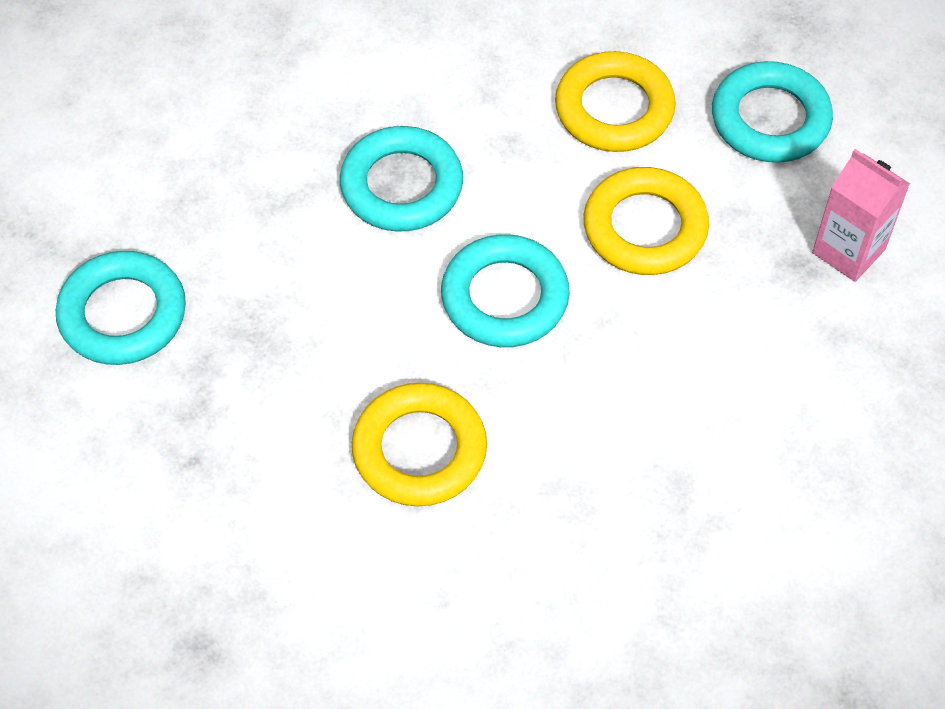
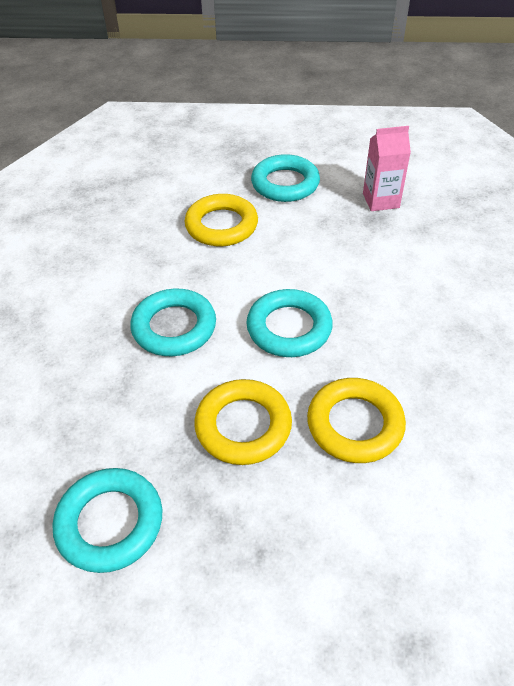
camera: 50 degrees left, 10 degrees down
(645, 228) = (301, 254): yellow ring -> yellow ring (243, 426)

